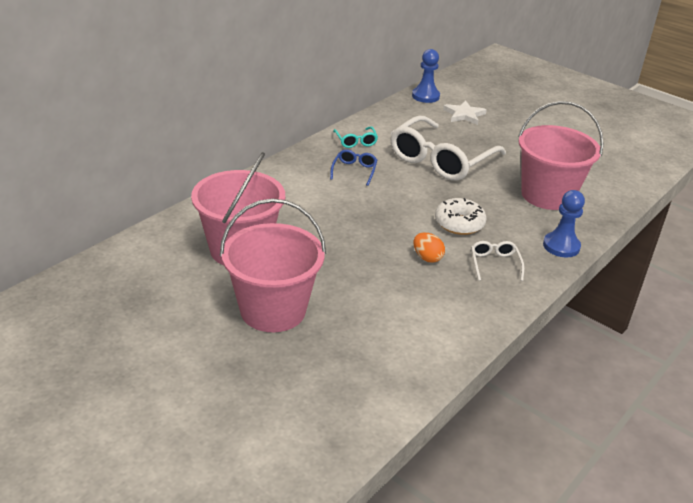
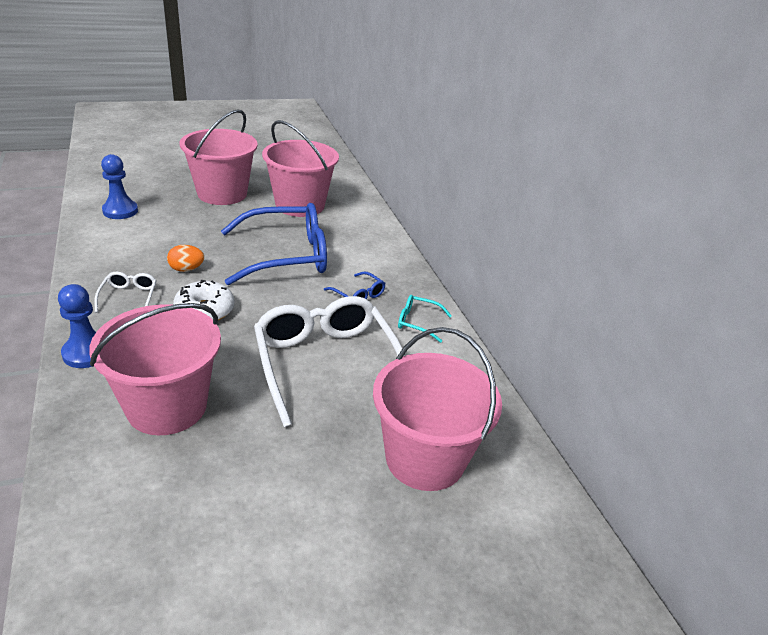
camera: 120 degrees right, 0 degrees up
(344, 220) = (285, 256): none -> blue glasses
(425, 96) = (510, 449): blue pawn -> blue pawn (120, 211)
(464, 115) = (425, 458): white star -> pink bucket
(495, 264) = (128, 297): white glasses -> white glasses turned 120 degrees counterclockwise

